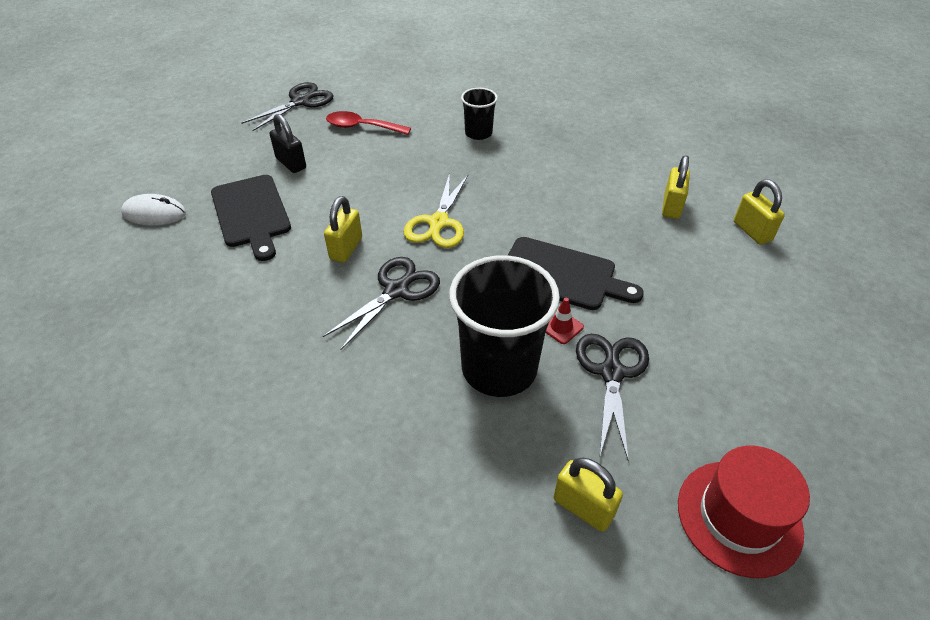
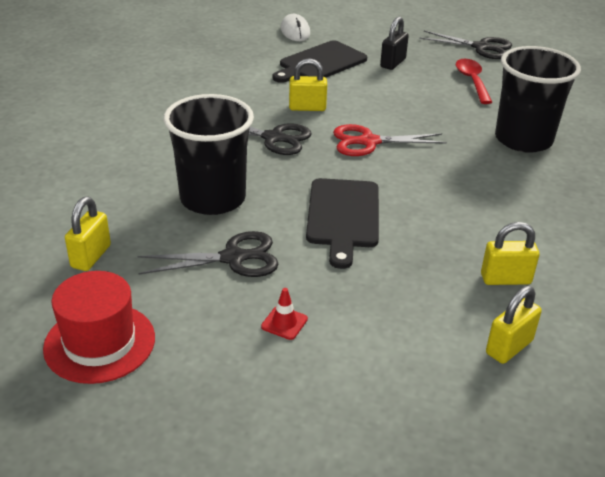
camera: 70 degrees right, 10 degrees down
(438, 223) = (369, 142): yellow scissors -> red scissors
(478, 133) = (523, 140): black cup -> black cup, size x1.91
(561, 327) = (275, 224): red traffic cone -> red traffic cone (284, 323)

